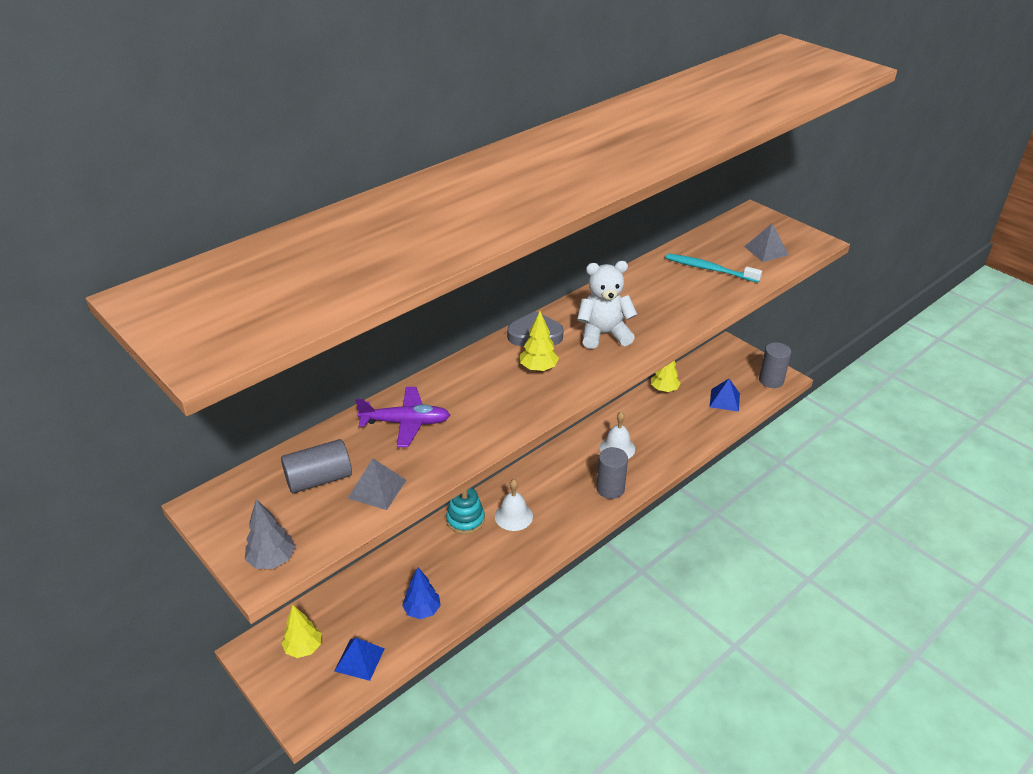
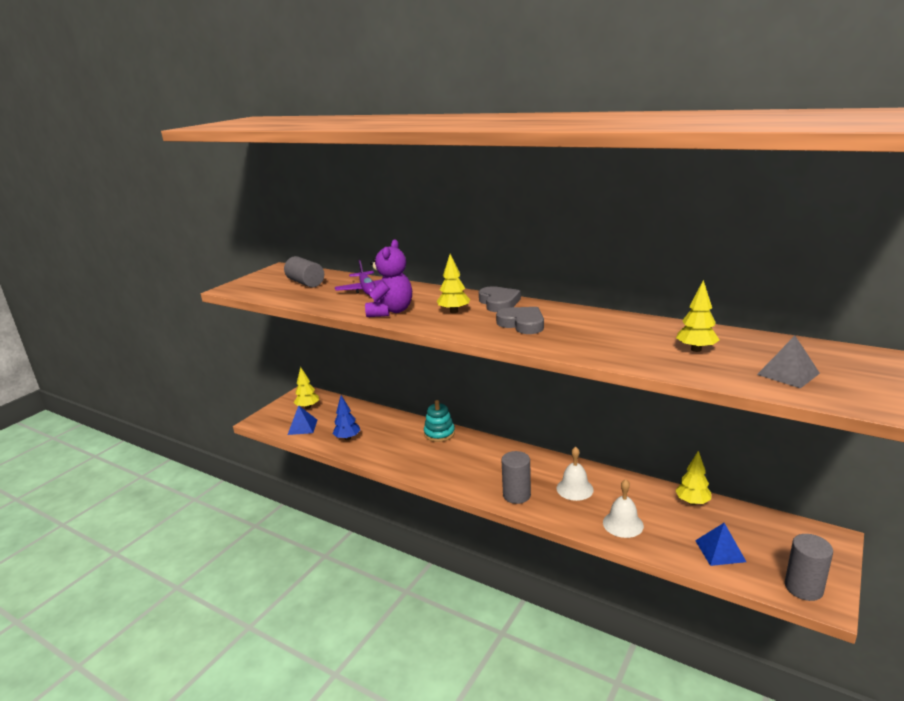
camera: 75 degrees right, 15 degrees down
(272, 560) = (238, 288): grey tree -> none
(377, 489) = (300, 296): grey pyramid -> none
(504, 414) = (391, 311): none -> purple teddy bear
(513, 516) = (454, 453): white bell -> white bell (623, 524)
(603, 334) = (522, 324): white teddy bear -> grey heart
(709, 269) = (696, 349): turquoise toothbrush -> yellow tree

